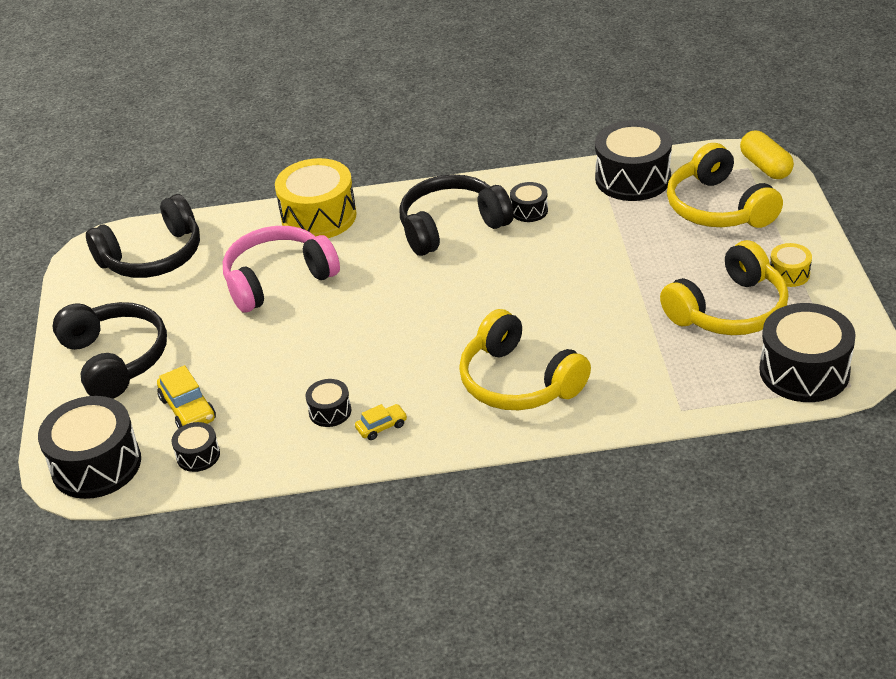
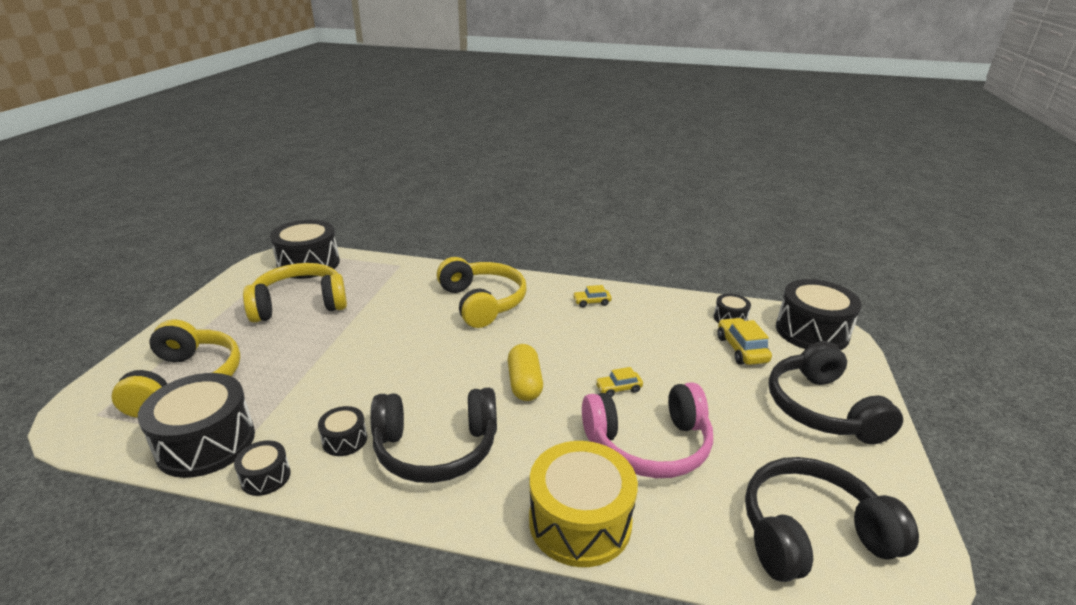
camera: 165 degrees left, 10 degrees down
(316, 321) = (618, 388): none -> yellow car
(330, 411) = (626, 319): black drum -> black drum (265, 477)
(765, 167) = (82, 409): yellow capsule -> yellow capsule (525, 383)
(789, 274) = (227, 314): yellow drum -> none

